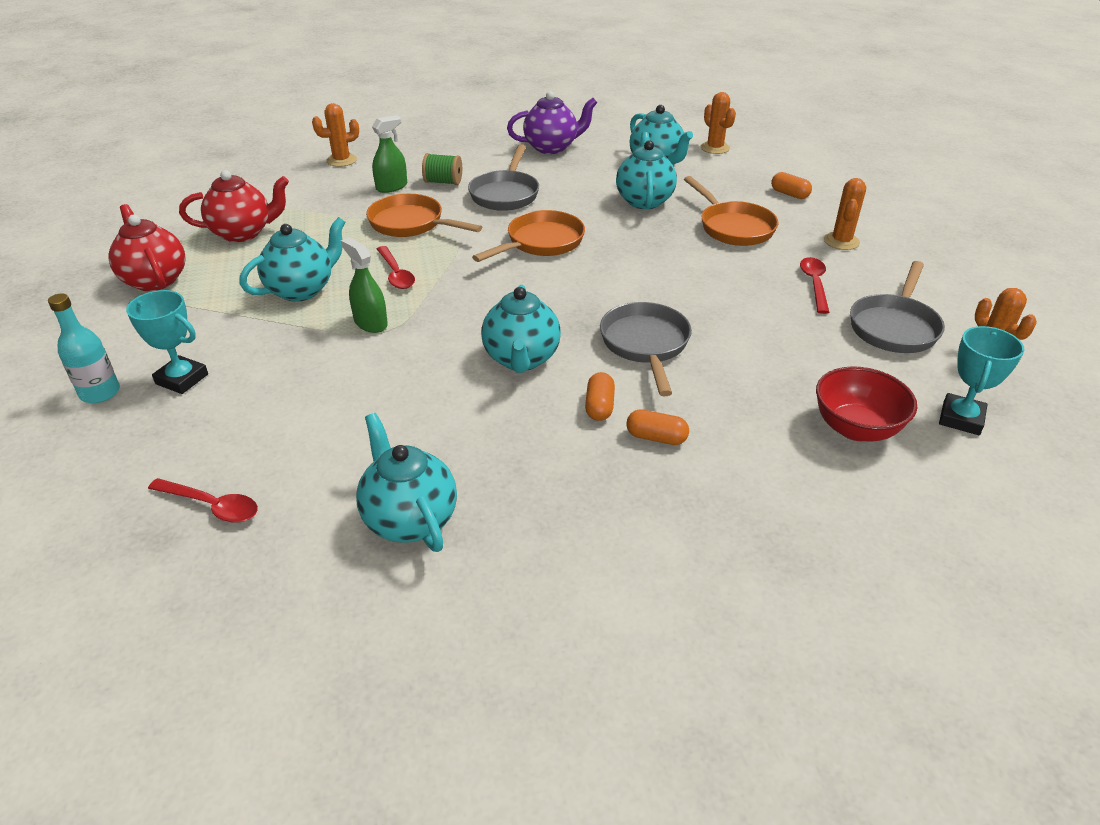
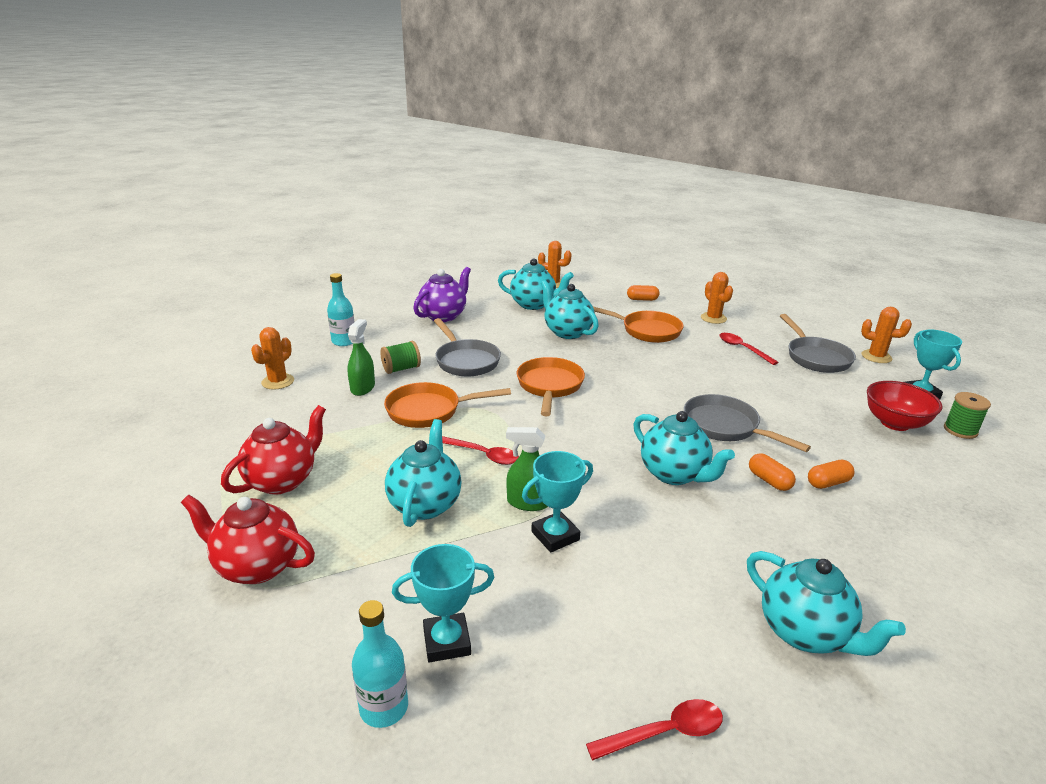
camera: 40 degrees left, 10 degrees down
(350, 354) = (555, 536): none -> turquoise trophy
(409, 519) = (805, 633): turquoise teapot -> turquoise teapot turned 150 degrees counterclockwise
(435, 144) = (344, 341): none -> turquoise bottle
(933, 474) = (960, 430): none -> green spool

